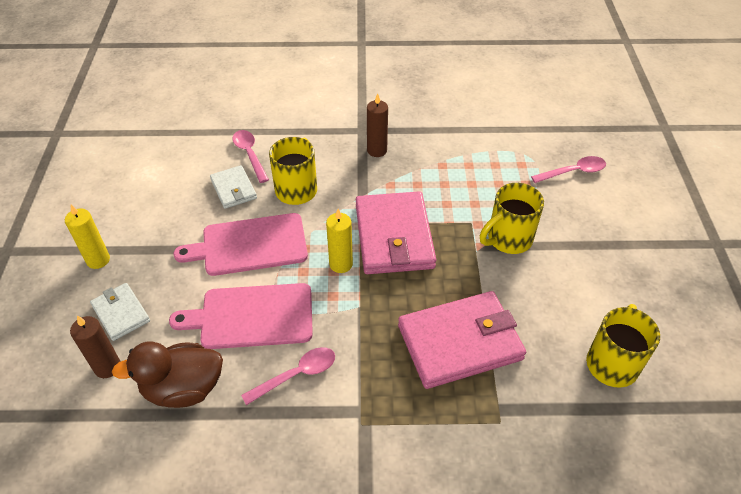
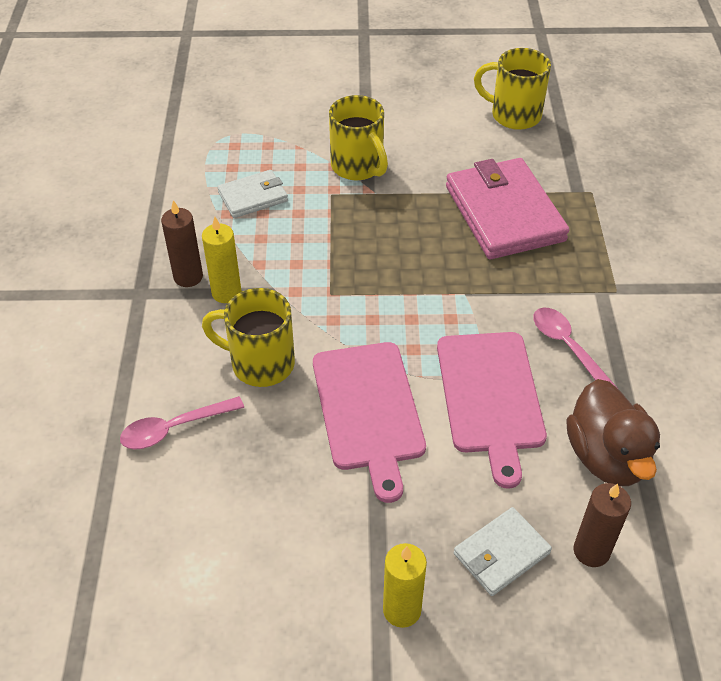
camera: 90 degrees left, 0 degrees up
(233, 189) = (253, 442): white wallet -> white wallet (253, 197)
(341, 264) = (400, 311): yellow candle -> yellow candle (226, 293)
(394, 236) = (353, 262): pink wallet -> none
(573, 172) = (252, 107): pink spoon -> none

